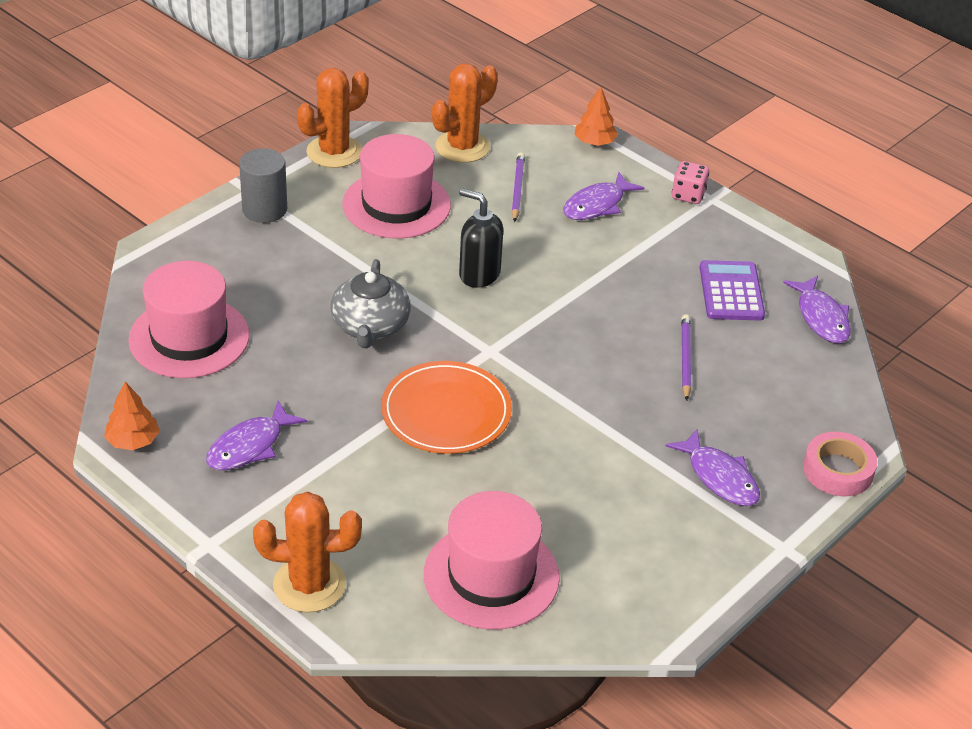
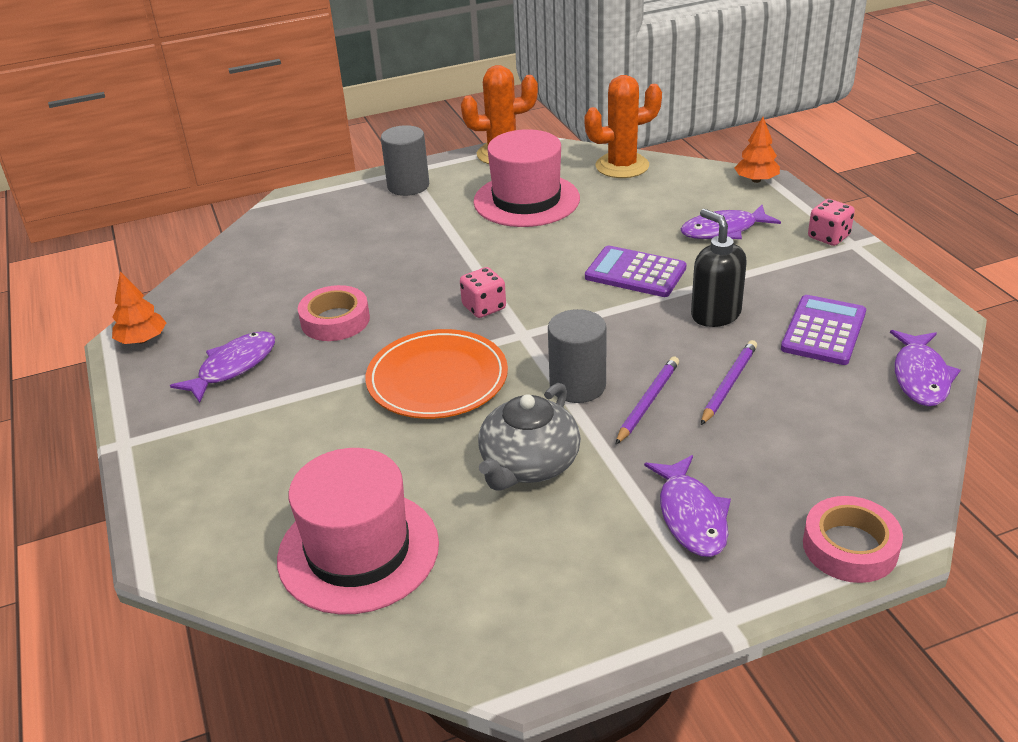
camera: 30 degrees right, 5 degrees down
(189, 337) = (261, 269): pink hat -> none
(249, 446) = (233, 367): purple fish -> purple fish turned 150 degrees clockwise
(309, 376) = (335, 320): none -> pink tape
(309, 585) = (176, 506): orange cactus -> none
(370, 326) = (424, 291): grey teapot -> grey teapot (528, 464)
(437, 332) = (484, 307): none -> pink dice
(479, 274) = (561, 267): black soap dispenser -> black soap dispenser (715, 314)
(517, 189) = (651, 205): purple pencil -> purple pencil (648, 402)
(547, 267) = (635, 273): none -> purple calculator
(568, 389) = (577, 386): none -> grey cylinder

